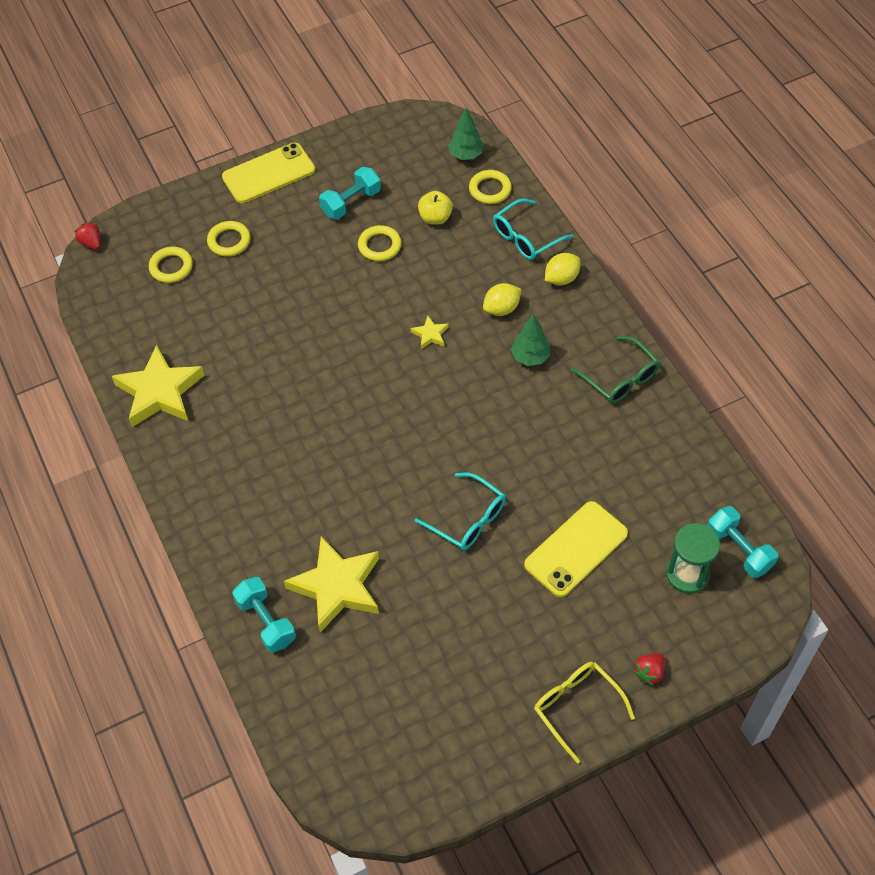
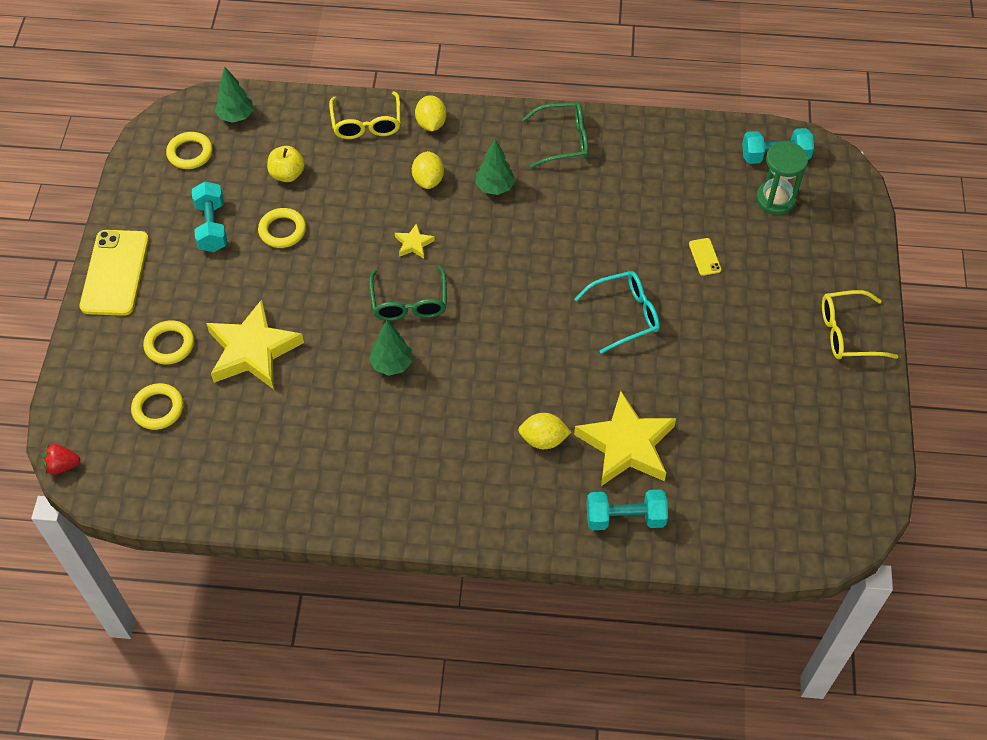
camera: 60 degrees left, 0 degrees up
(160, 392) = (304, 488): yellow star -> yellow star (253, 350)
(303, 524) = (543, 439): none -> yellow lemon
(305, 384) = (392, 364): none -> green tree
(371, 363) = (409, 303): none -> green glasses
(490, 189) = (291, 120): yellow ring -> yellow ring (190, 153)
(526, 237) = (366, 124): turquoise glasses -> yellow glasses
(576, 549) = (704, 257): yellow phone -> yellow phone, size x0.43
(649, 672) = (845, 270): red strawberry -> none

